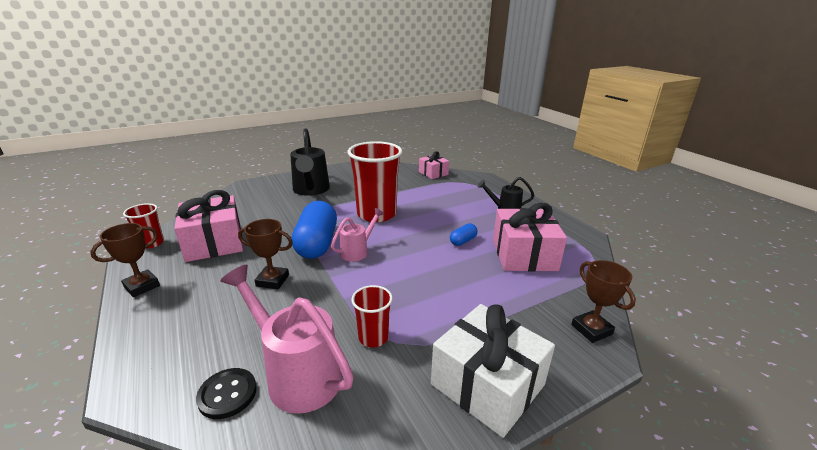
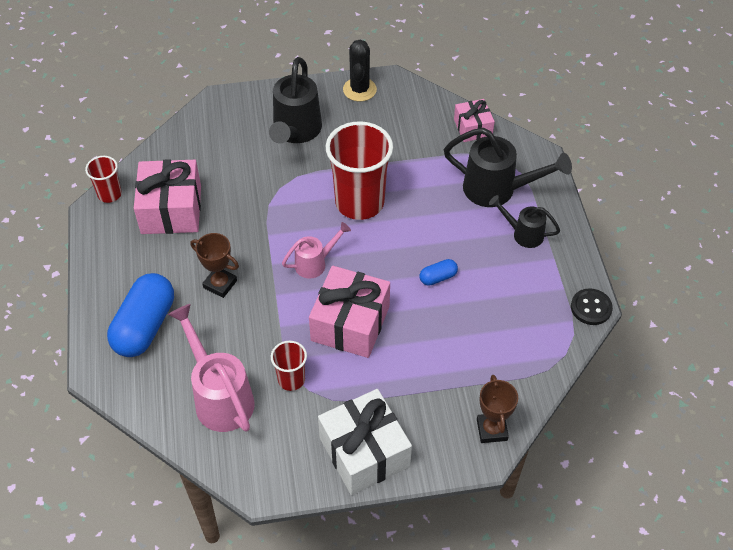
camera: 20 degrees right, 25 degrees up
(142, 286) = (102, 259): brown trophy -> none
(227, 394) = (166, 399): black button -> black button (591, 308)
(317, 244) = (276, 239): blue capsule -> blue capsule (145, 326)
(349, 169) = (359, 89): none -> black cactus
(470, 194) = (497, 190): none -> black watering can
(524, 254) = (494, 318): pink gift -> pink gift (350, 323)

